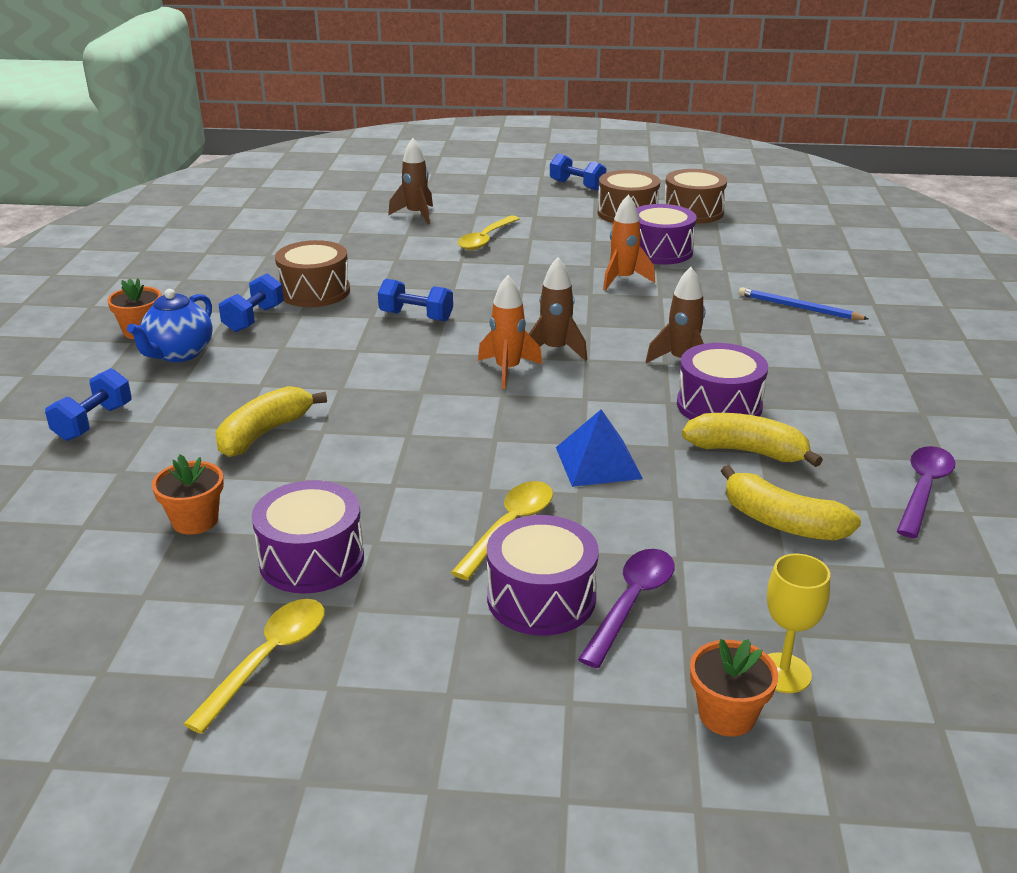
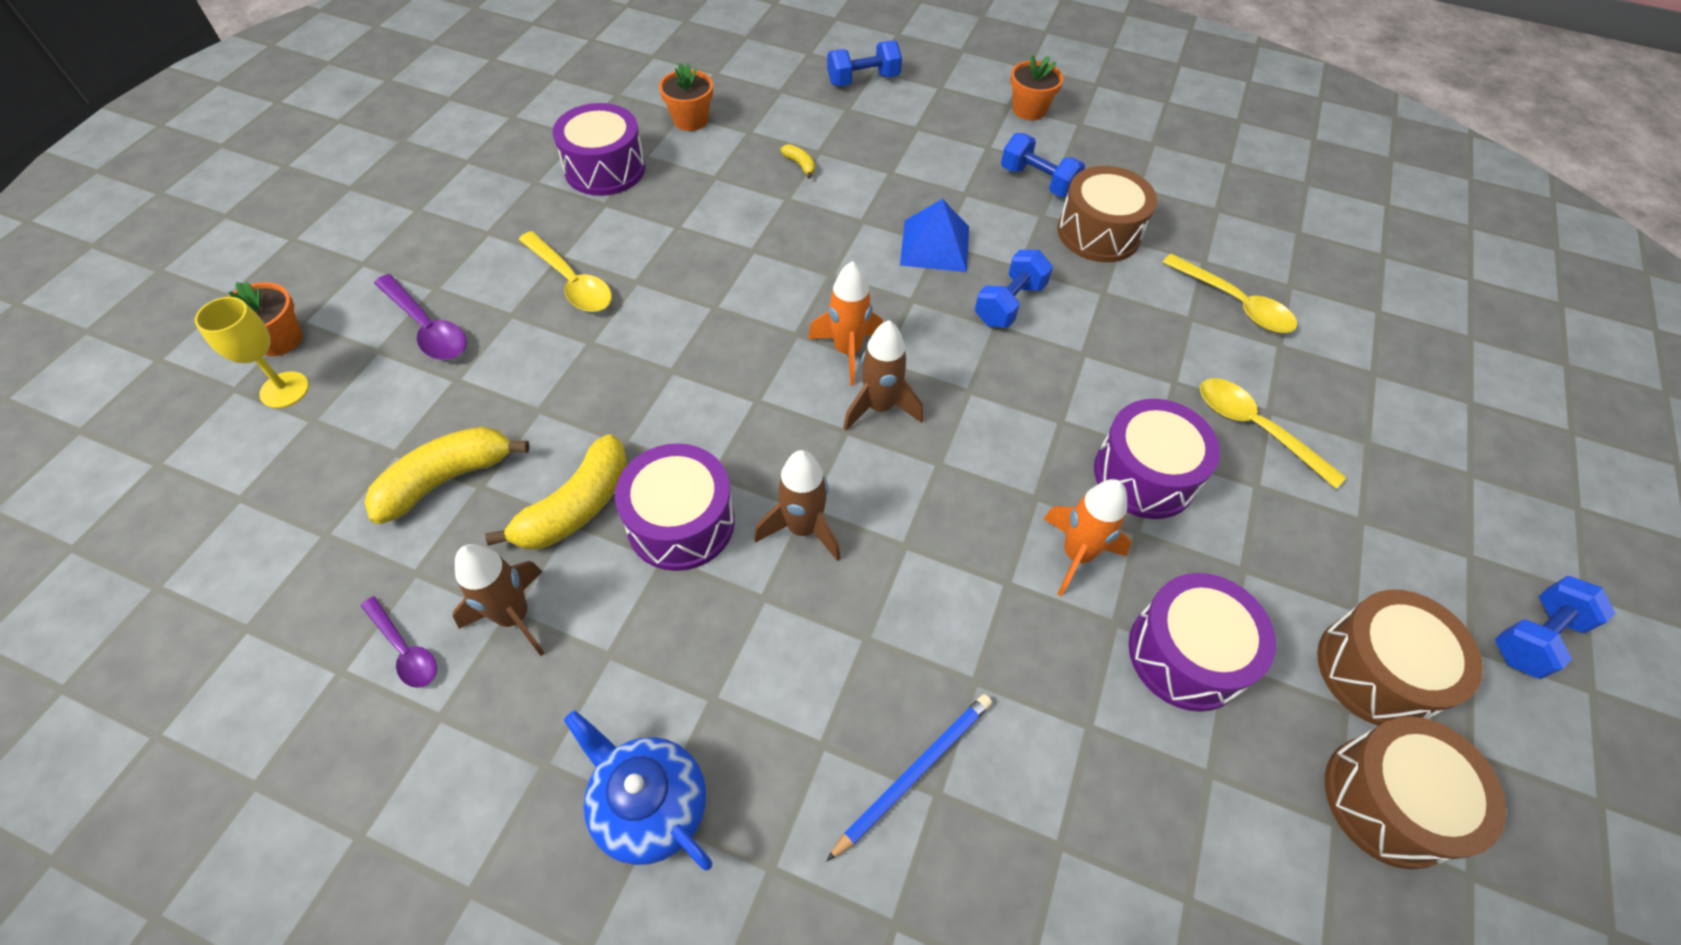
camera: 105 degrees right, 25 degrees up
(93, 422) = (863, 80): blue dumbbell -> blue dumbbell turned 60 degrees counterclockwise
(179, 354) = (972, 129): blue teapot -> blue teapot (650, 806)
(264, 433) = (800, 165): yellow banana -> yellow banana, size x0.44
(268, 659) = (513, 138): yellow spoon -> yellow spoon (1235, 303)
(416, 215) = (1360, 370): brown rocket -> brown rocket (514, 616)
(541, 598) = (473, 277): purple drum -> purple drum (1144, 475)
(598, 462) = (630, 371): blue pyramid -> blue pyramid (935, 245)
(923, 489) = (405, 649): purple spoon -> purple spoon, size x0.65

